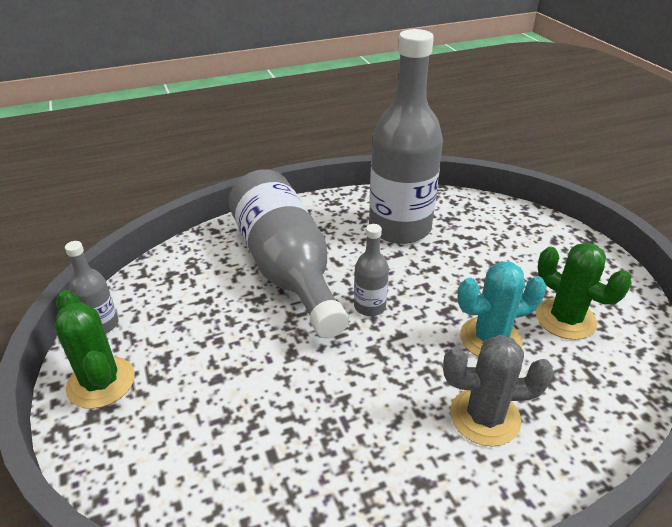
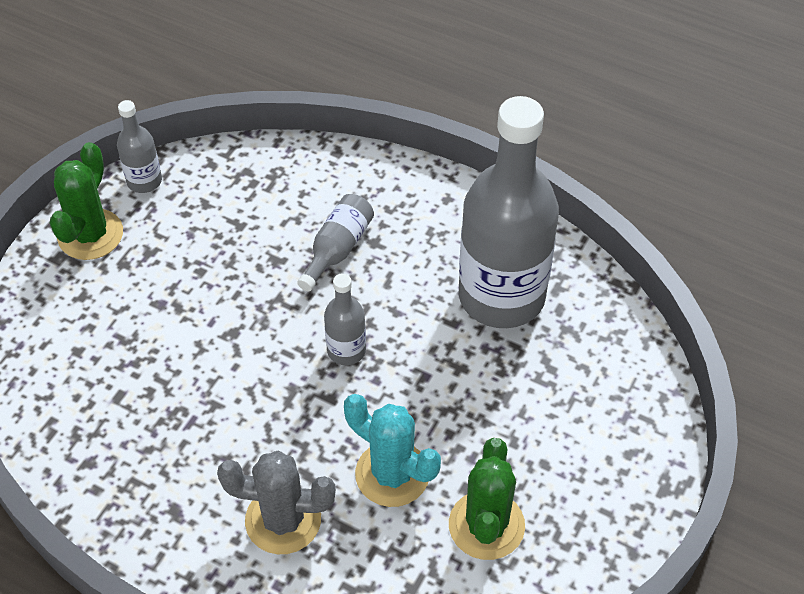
camera: 50 degrees right, 15 degrees up
(286, 268) = (337, 249): grey bottle -> grey bottle, size x0.43
(484, 417) = (283, 520): grey cactus -> grey cactus turned 45 degrees counterclockwise

